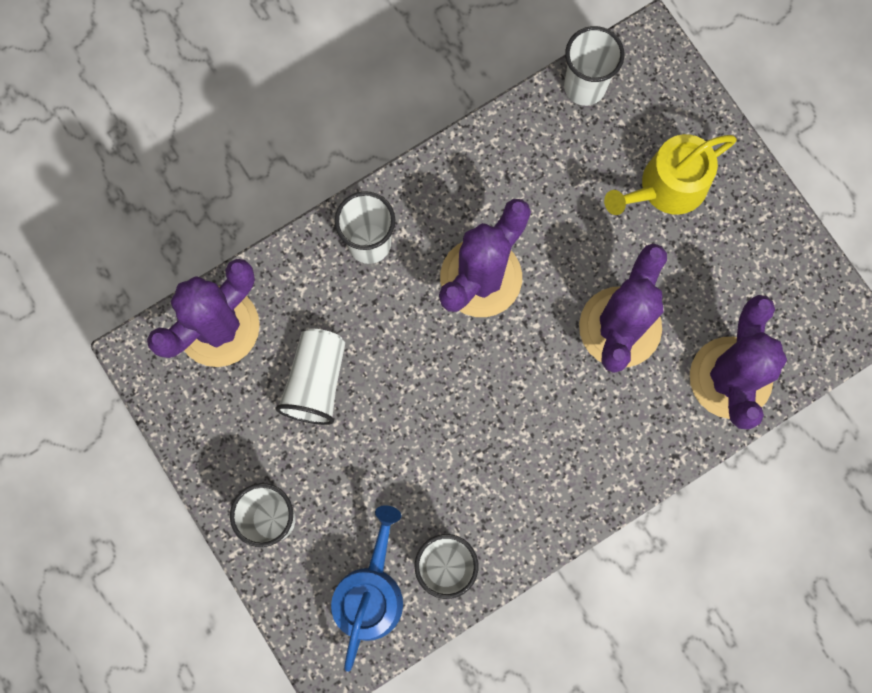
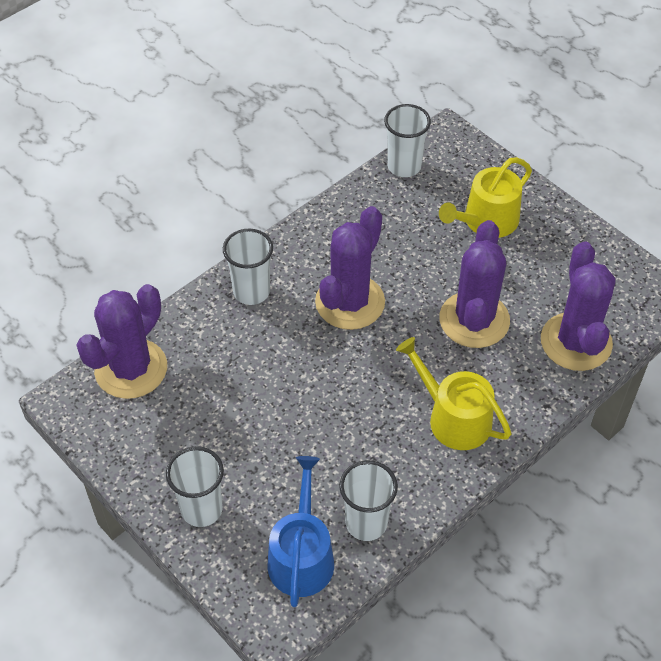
camera: 10 degrees left, 25 degrees down
(316, 381) = (223, 397): white cup -> none
(567, 453) = (453, 417): none -> yellow watering can

